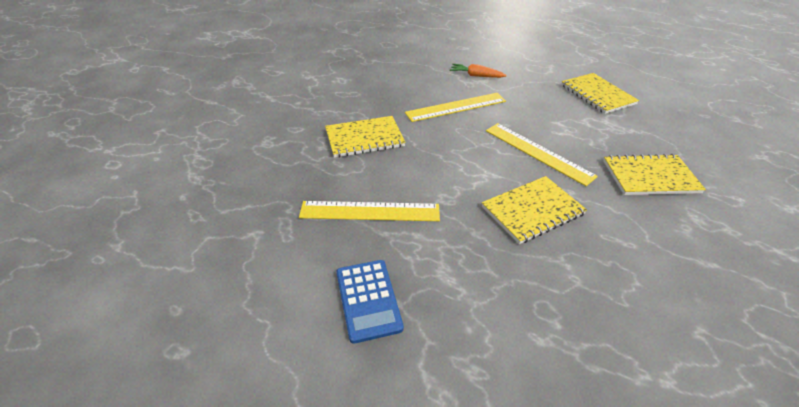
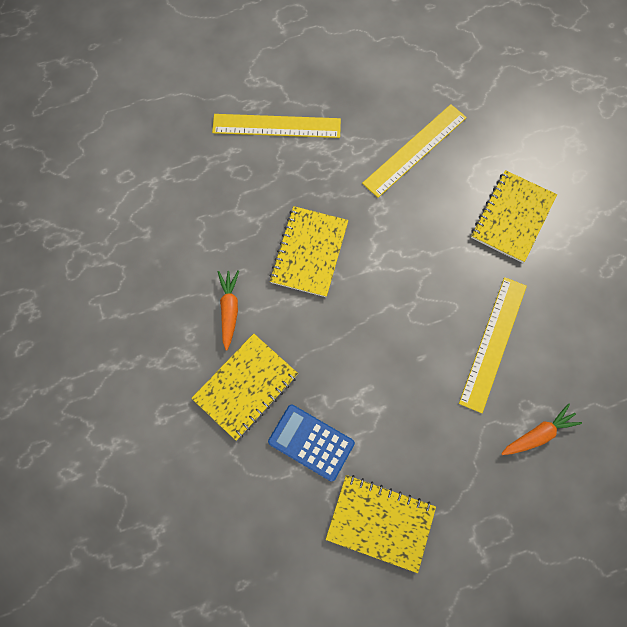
camera: 135 degrees right, 30 degrees up
(368, 300) = (342, 94): blue calculator -> blue calculator (311, 442)
(537, 152) = (359, 335): yellow ruler -> yellow ruler (276, 126)
(636, 221) = (229, 309): none -> orange carrot

